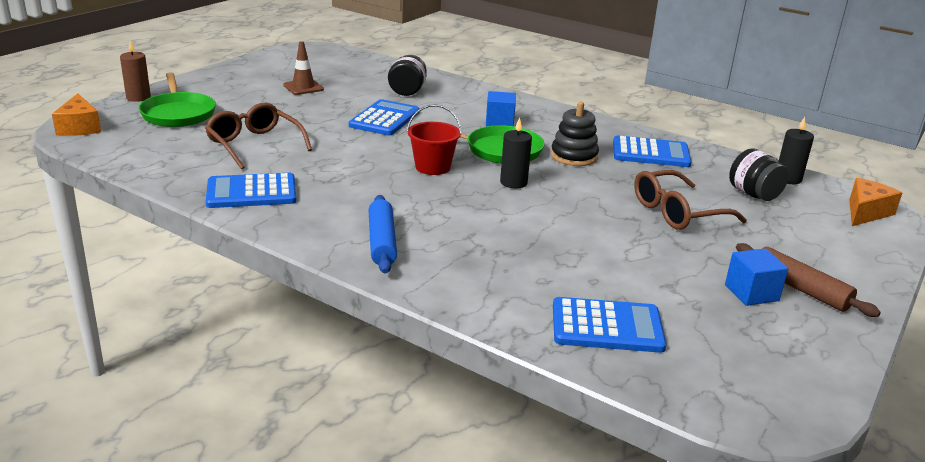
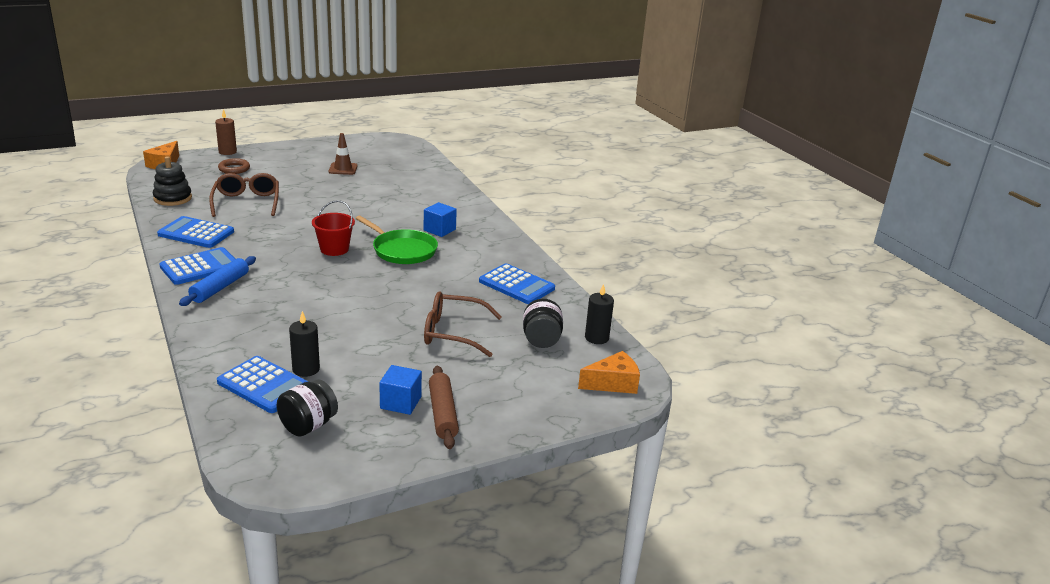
camera: 30 degrees right, 0 degrees up
(178, 113) = (234, 169): green pan -> brown ring
(384, 119) = (360, 206): blue calculator -> blue calculator (200, 267)
(407, 91) = (412, 189): black jar -> black jar (308, 425)
(513, 182) = (371, 276): black candle -> black candle (306, 369)
(574, 156) = (450, 270): black stacking toy -> black stacking toy (173, 198)

